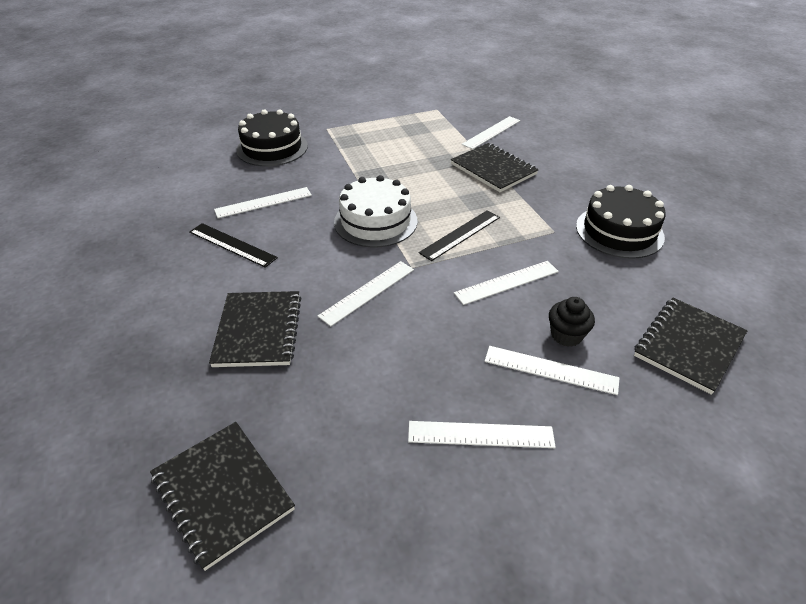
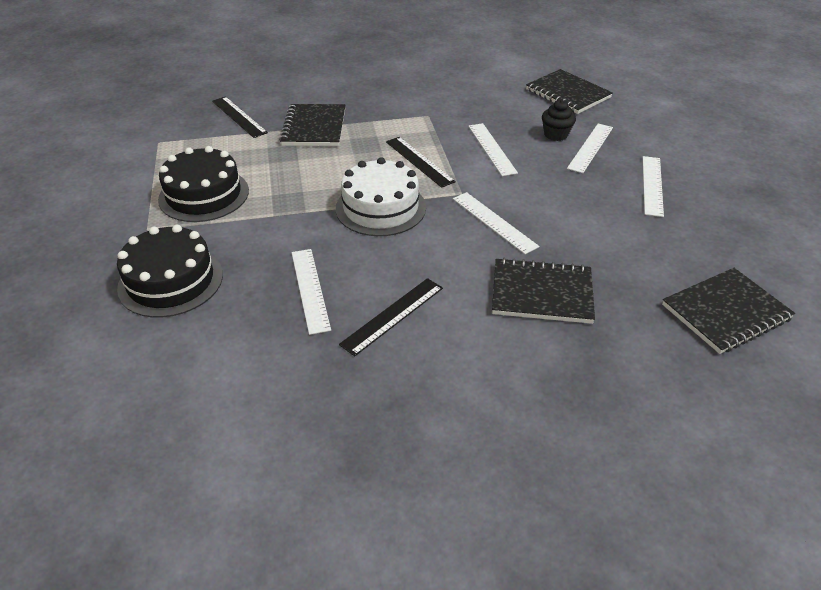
camera: 80 degrees left, 0 degrees up
(491, 132) = (239, 117): white ruler -> black ruler
(493, 169) = (314, 127): black notebook -> black notebook turned 60 degrees counterclockwise
(619, 231) = (436, 88): black cake -> black cake (204, 195)

